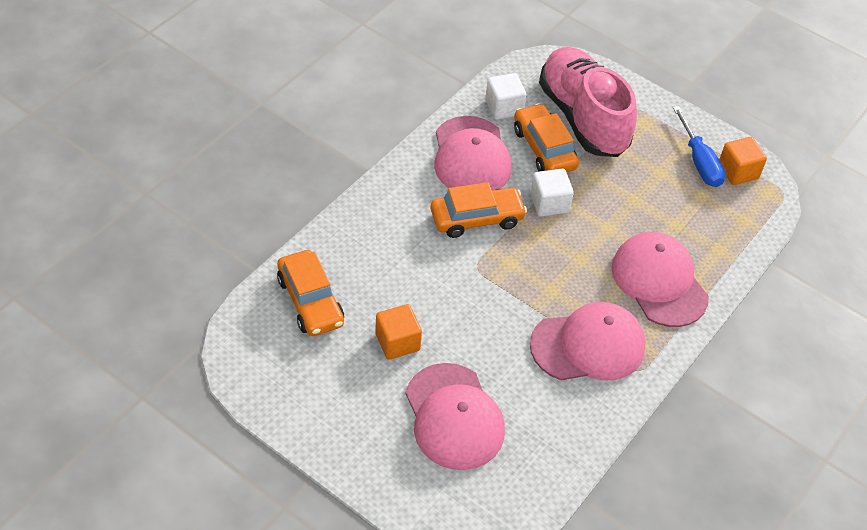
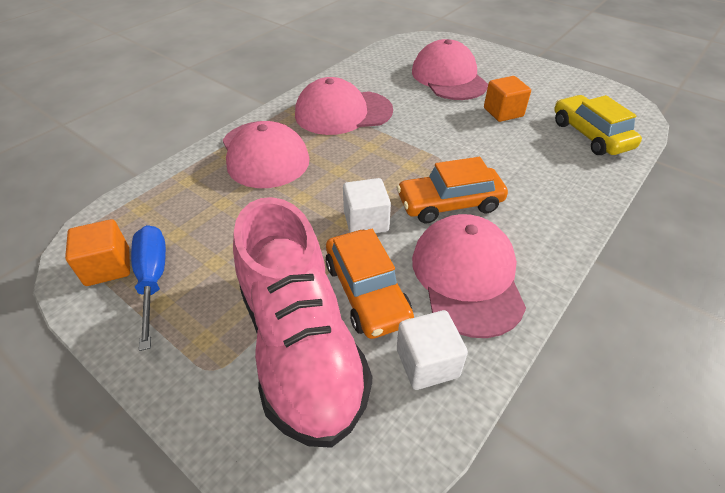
camera: 175 degrees left, 5 degrees down
(310, 301) = (590, 135): orange car -> yellow car

